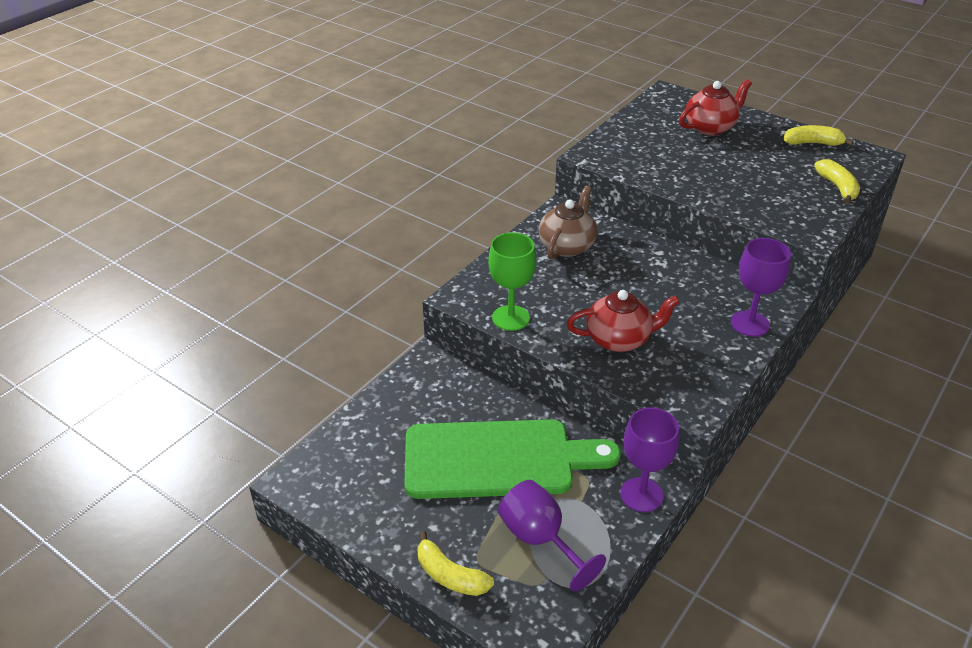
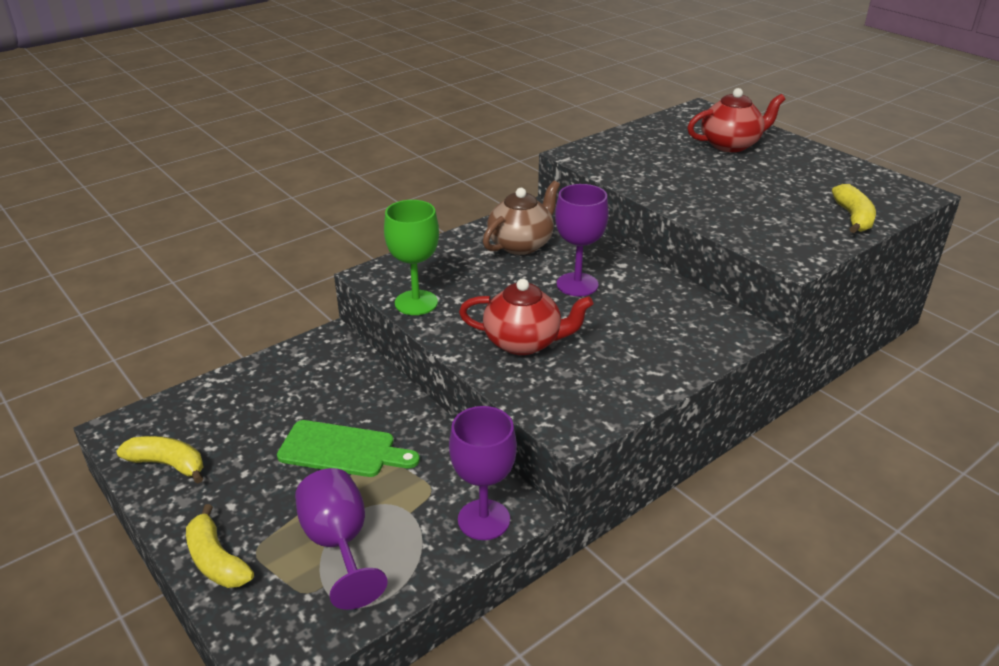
camera: 15 degrees right, 5 degrees down
(497, 459) = (342, 450): green cutting board -> green cutting board, size x0.56
(749, 324) = (689, 351): purple goblet -> purple goblet (577, 284)
(812, 143) = (846, 172): yellow banana -> yellow banana (168, 464)

